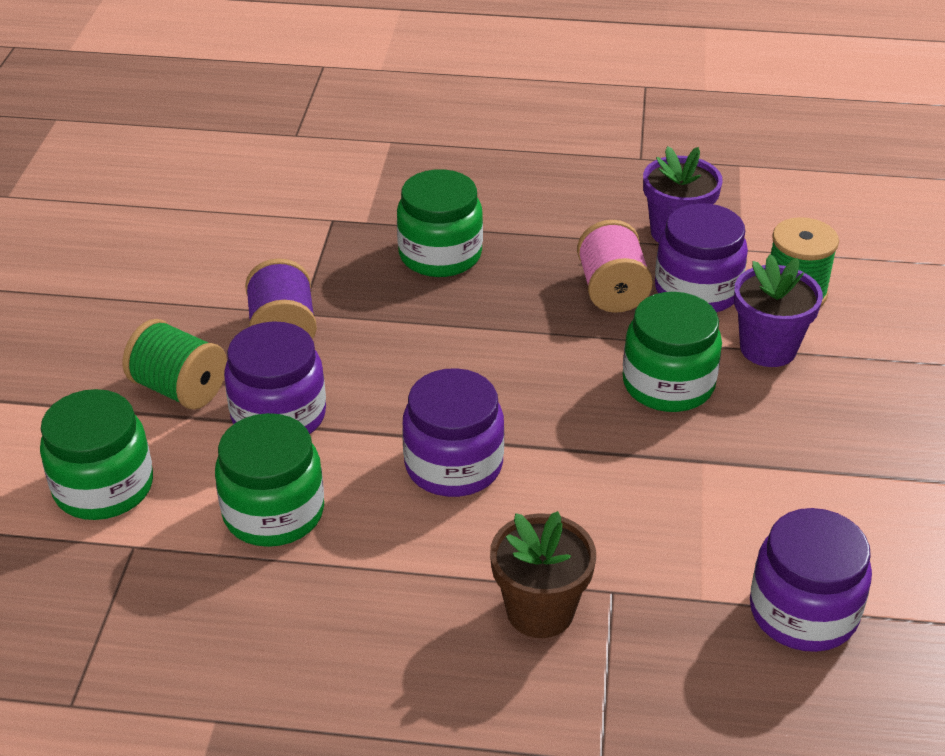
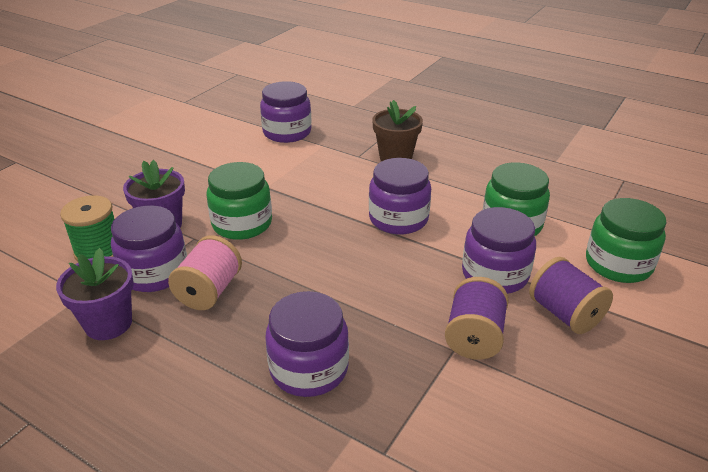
camera: 155 degrees left, 5 degrees down
(179, 389) = (565, 314): green spool -> purple spool
(440, 255) = (309, 369): green jar -> purple jar

